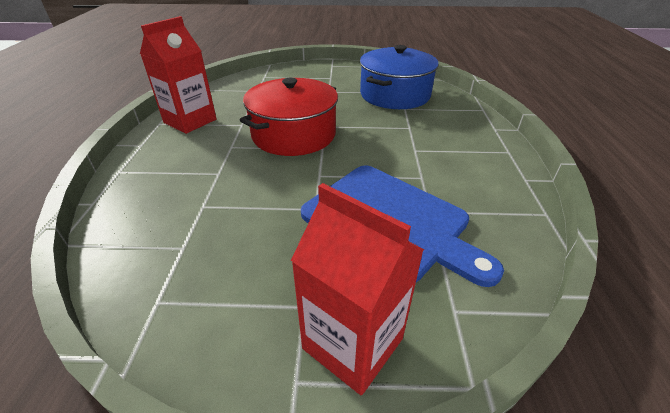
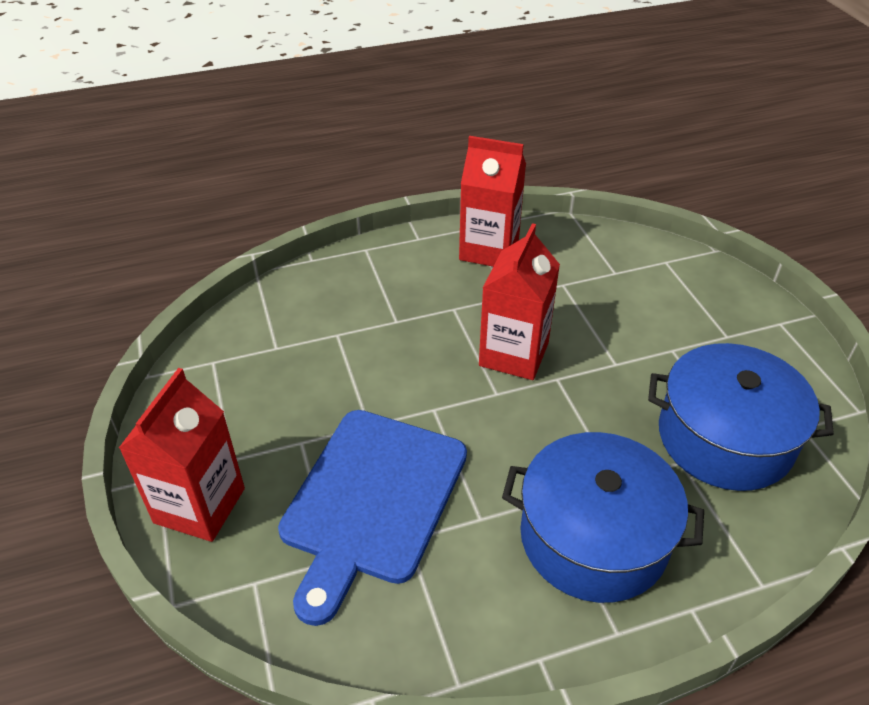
camera: 70 degrees right, 5 degrees up
(294, 134) = (514, 354): red pot -> red carton
(446, 143) = (593, 537): none -> blue pot

